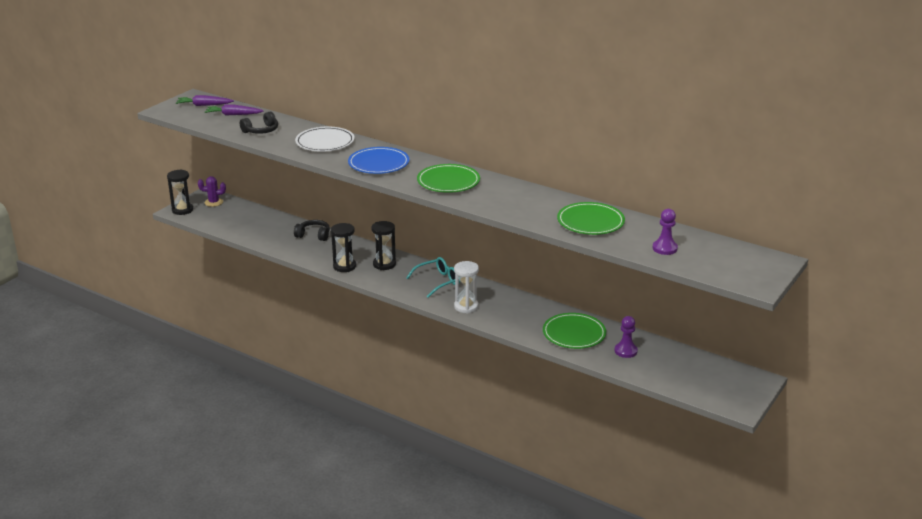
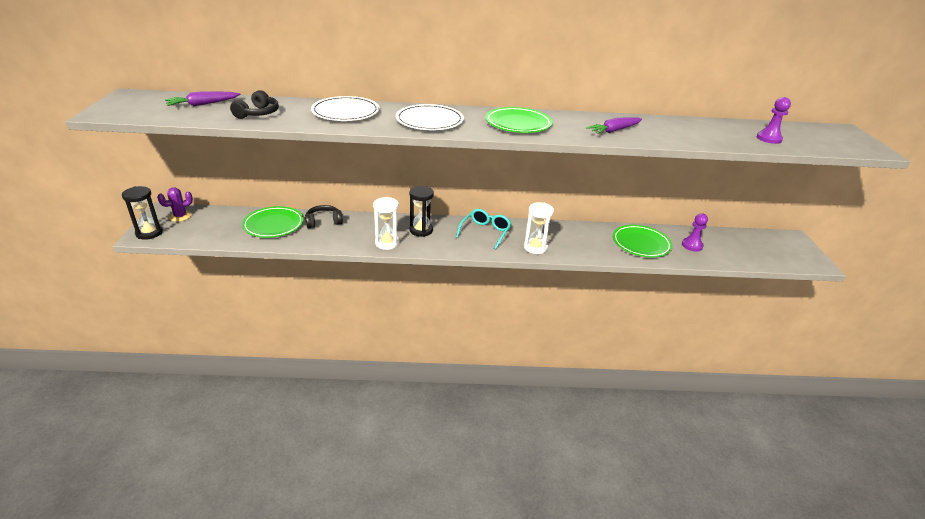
camera: 35 degrees left, 5 degrees up
(204, 105) = (153, 101): purple carrot -> purple carrot (614, 131)
(344, 266) = (387, 243): black hourglass -> white hourglass
(378, 164) = (429, 121): blue plate -> white plate
(590, 222) = (683, 131): green plate -> green plate (273, 225)

